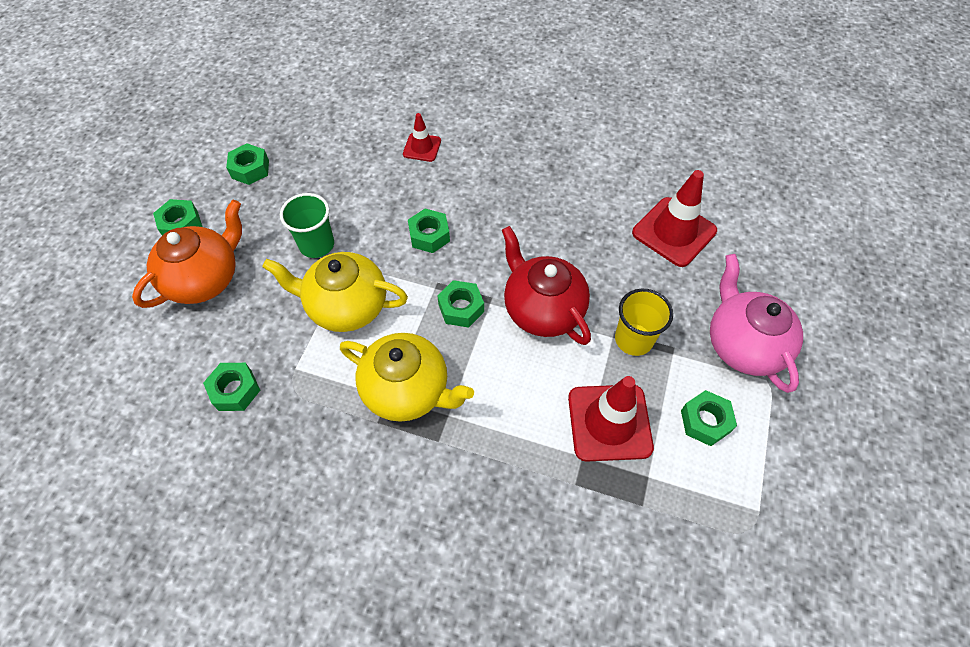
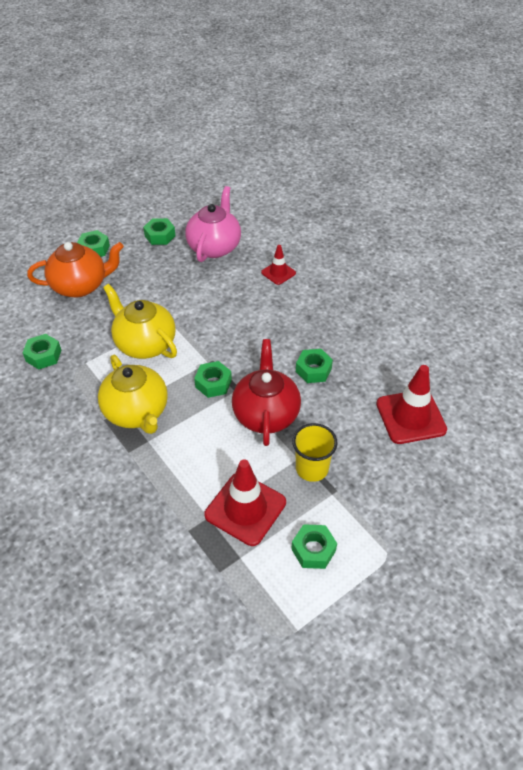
camera: 35 degrees right, 10 degrees down
(316, 244) = (159, 299): green cup -> none
(429, 235) = (233, 329): green nut -> green nut (313, 370)
(743, 345) = (391, 519): pink teapot -> pink teapot (214, 247)

